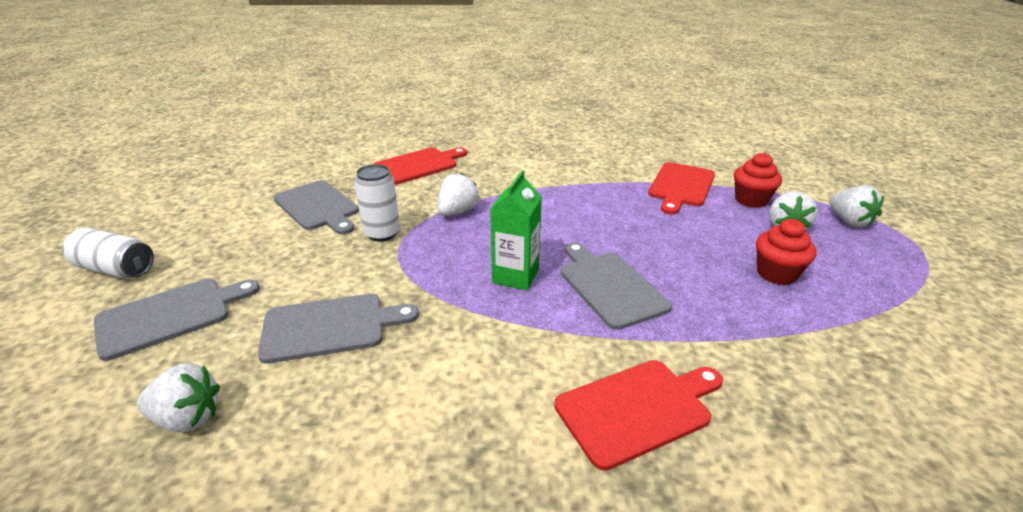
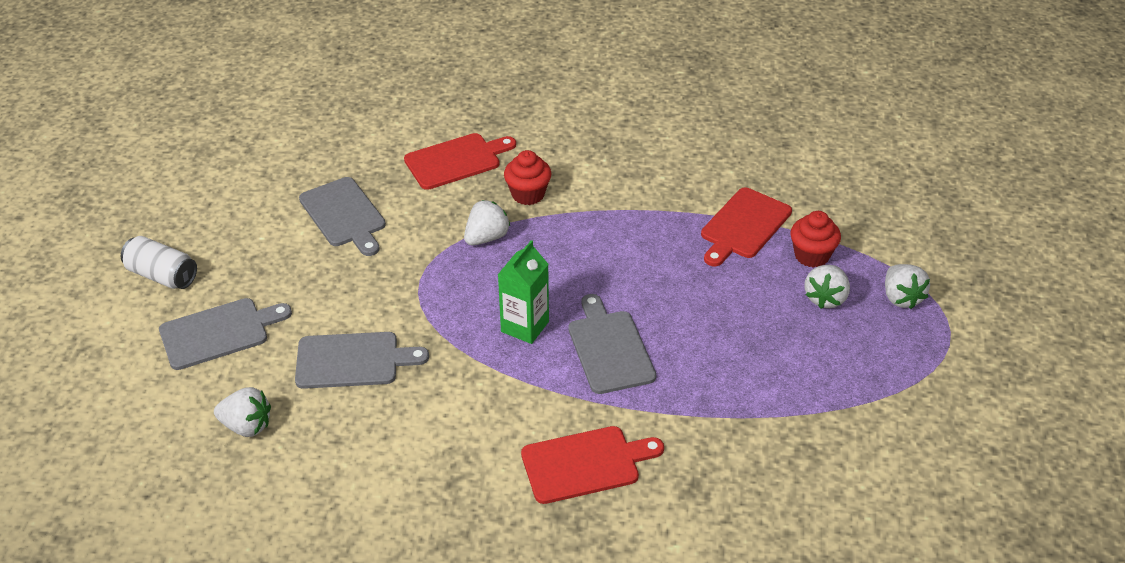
camera: 10 degrees right, 10 degrees up
(382, 233) = (406, 259): white can -> none
(776, 274) = (778, 354): red cupcake -> red cupcake (528, 194)

